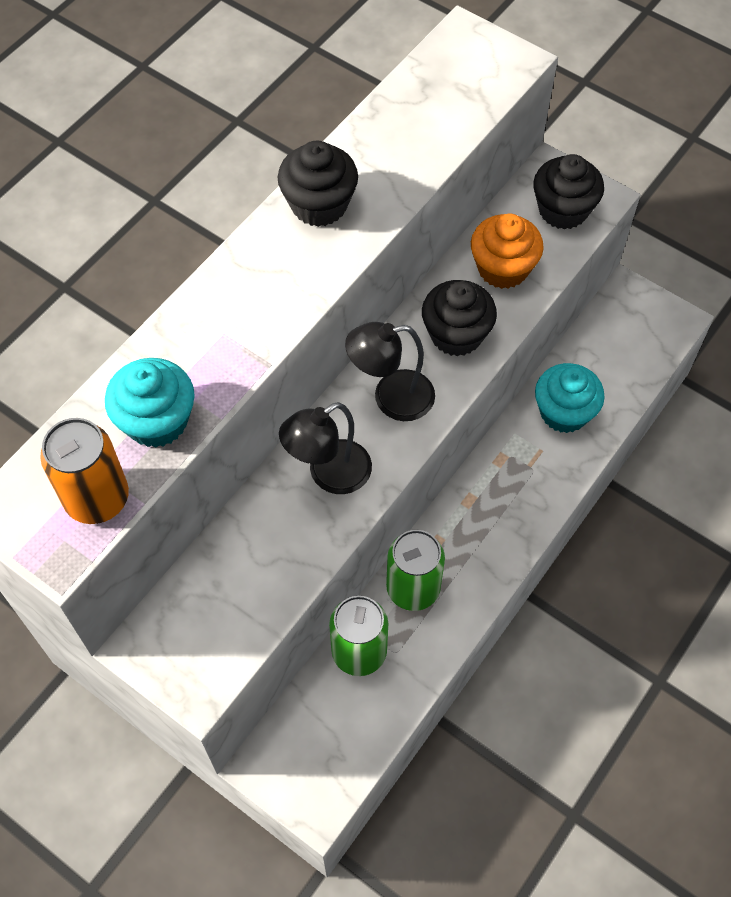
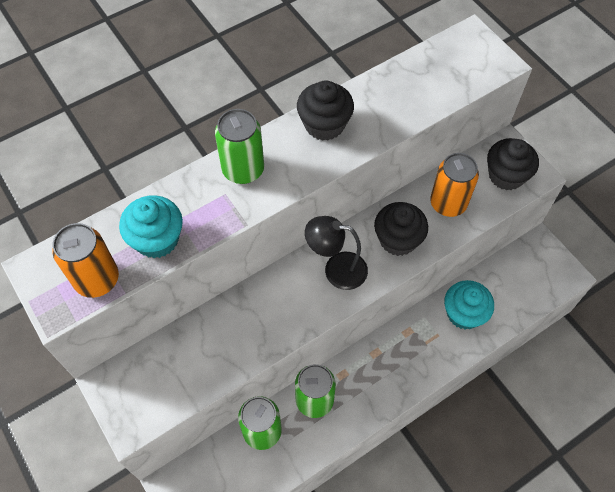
camera: 20 degrees right, 0 degrees up
(235, 295) = (243, 170): none -> green can
(329, 474) = (274, 308): black lamp -> none
(503, 268) = (448, 203): orange cupcake -> orange can

